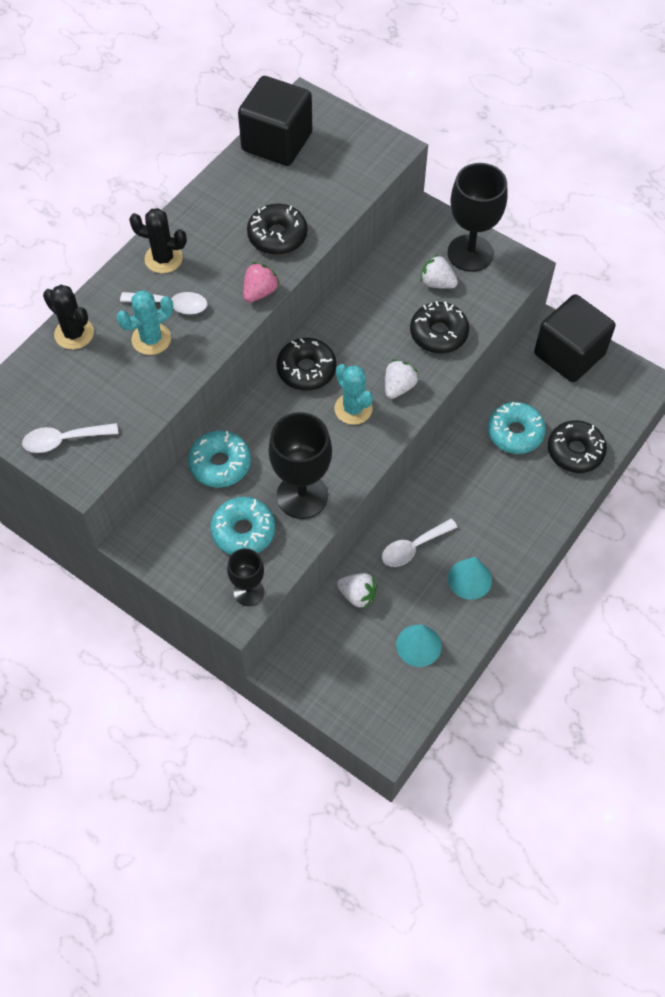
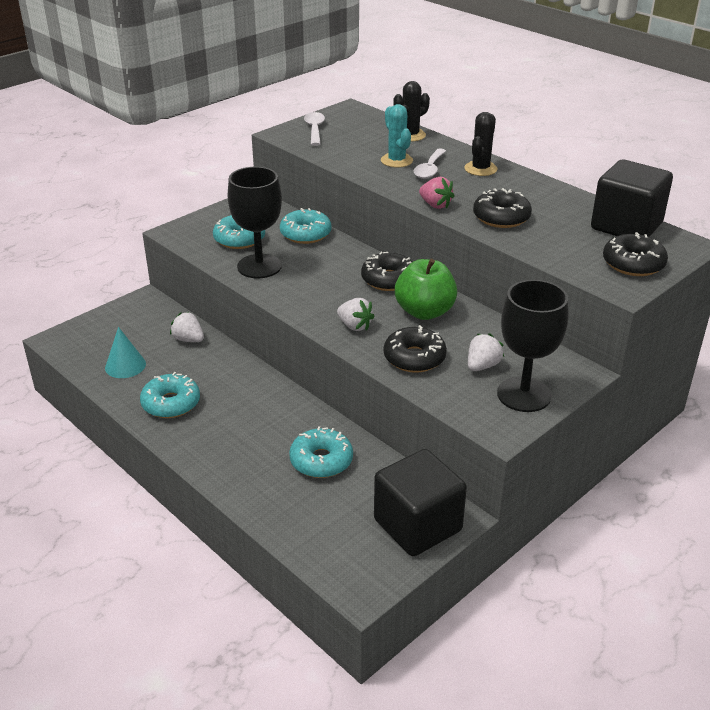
camera: 100 degrees right, 25 degrees down
(249, 592) = (186, 237): black goblet -> none
(353, 409) = (338, 299): turquoise cactus -> none
(357, 595) = (188, 339): white strawberry -> white strawberry turned 90 degrees clockwise
(360, 333) = (424, 312): none -> green apple
(413, 547) = (219, 375): white spoon -> none
(469, 579) = (171, 403): turquoise cone -> turquoise donut
(575, 451) = (283, 503): black donut -> black donut (633, 264)

